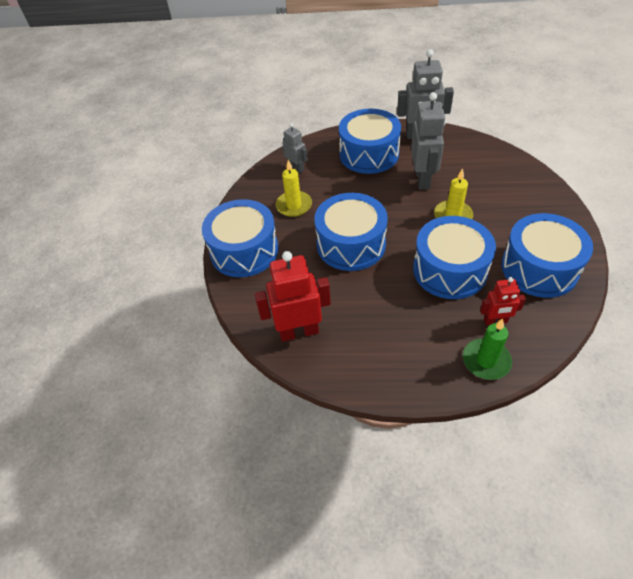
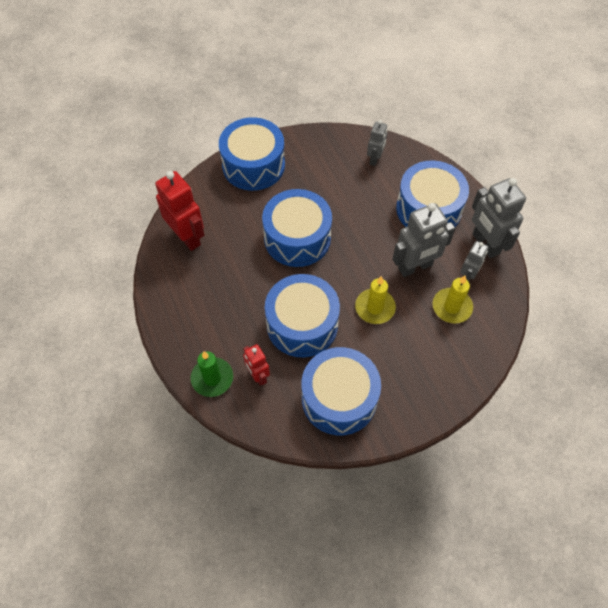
camera: 60 degrees right, 10 degrees up
(294, 205) = (324, 177): yellow candle -> yellow candle (452, 307)
(446, 153) = (468, 276): none -> grey robot

